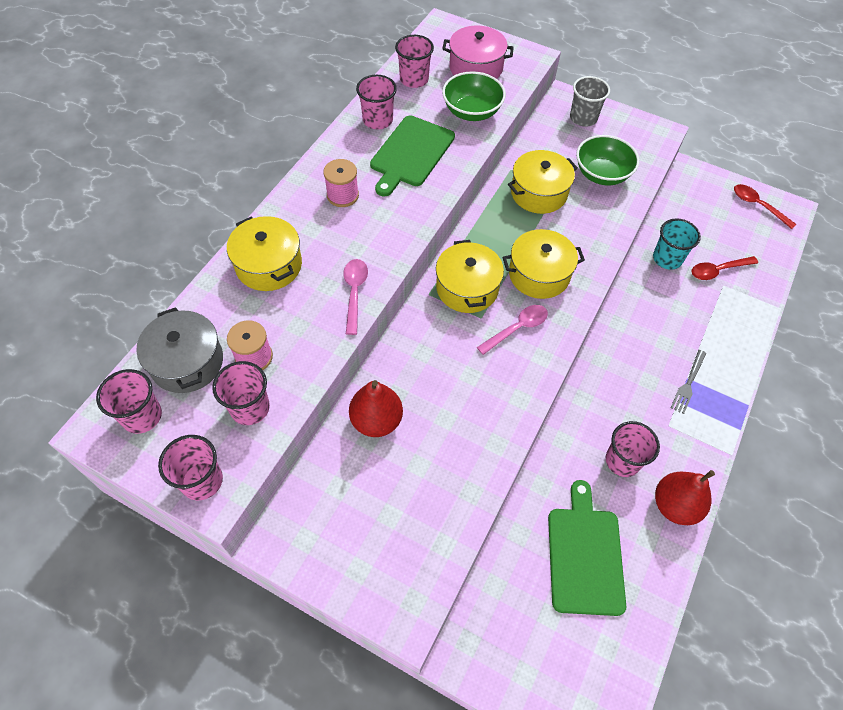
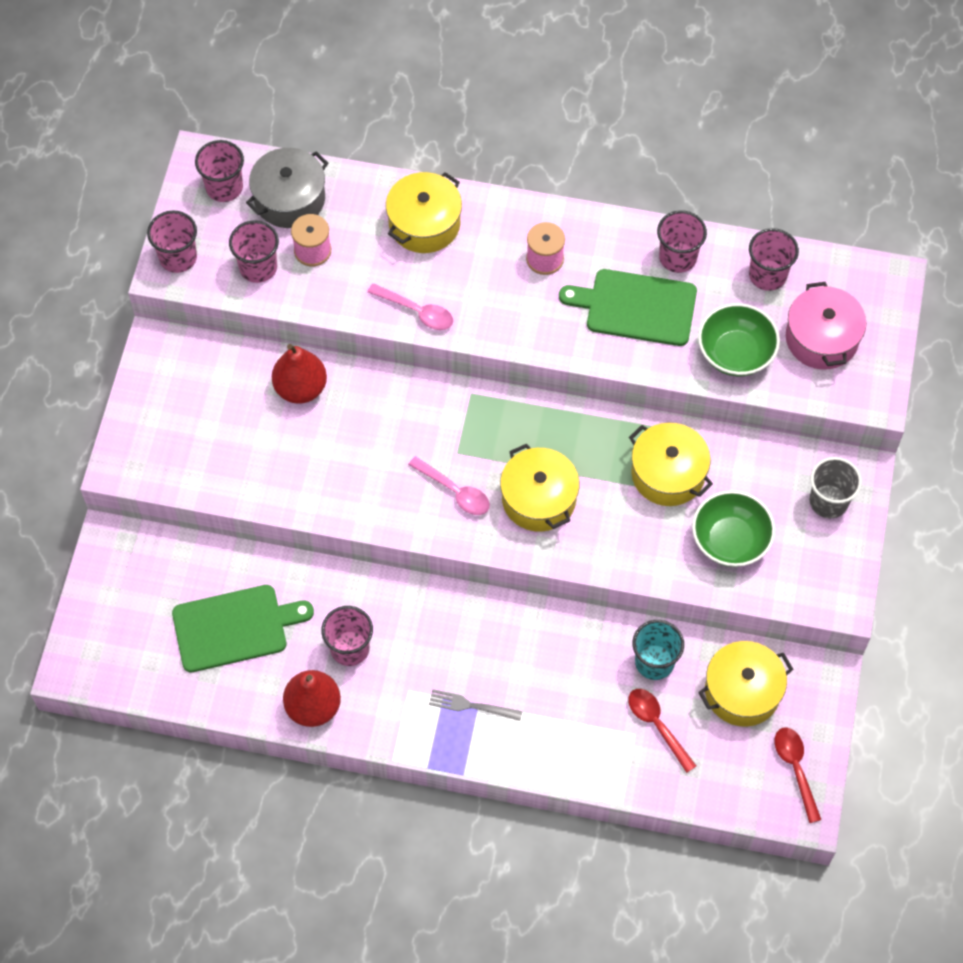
camera: 75 degrees right, 5 degrees up
(354, 293) = (416, 311): pink spoon -> pink spoon turned 45 degrees clockwise
(467, 288) = (492, 429): yellow pot -> yellow pot (742, 691)
(758, 206) = (796, 769): red spoon -> red spoon turned 45 degrees counterclockwise

